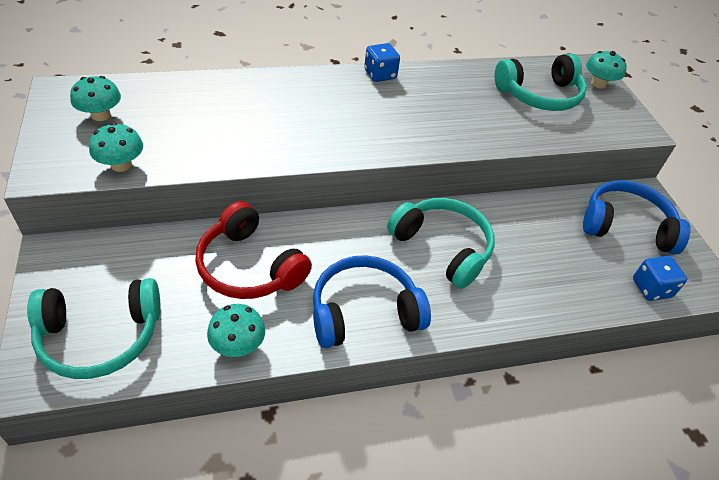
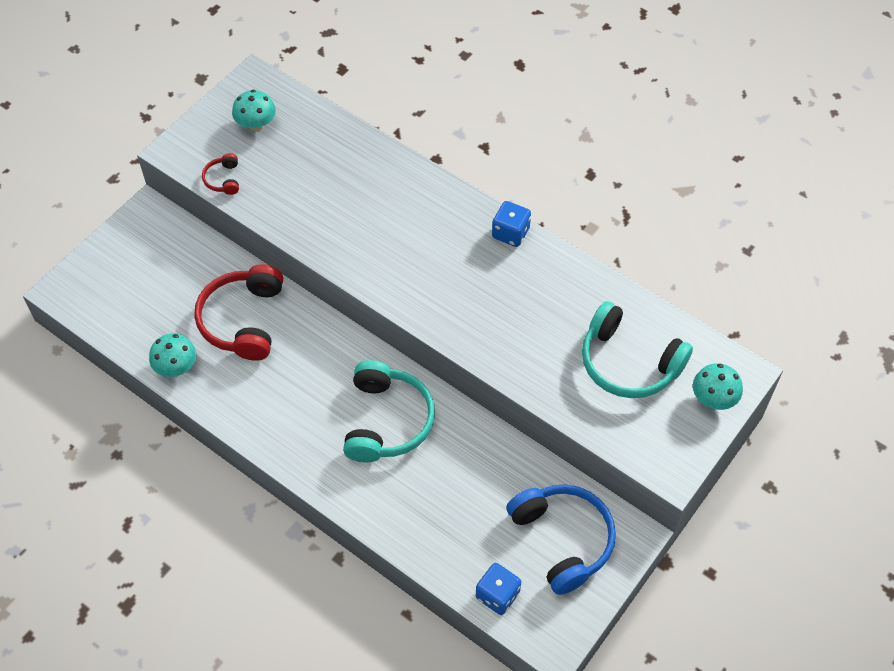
camera: 55 degrees right, 10 degrees up
(100, 336) = (116, 294): turquoise headphones -> none
(121, 165) = (223, 179): turquoise mushroom -> red headphones
(364, 312) = (271, 415): blue headphones -> none

